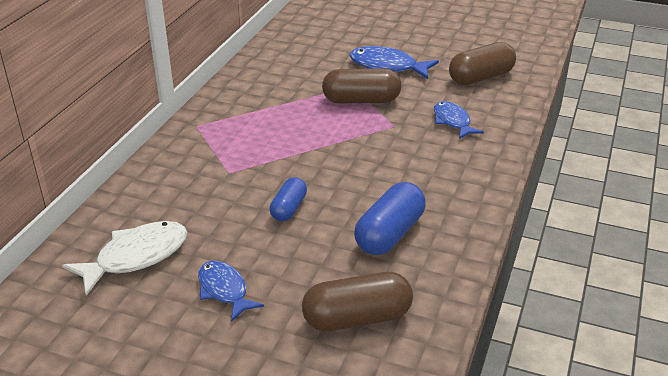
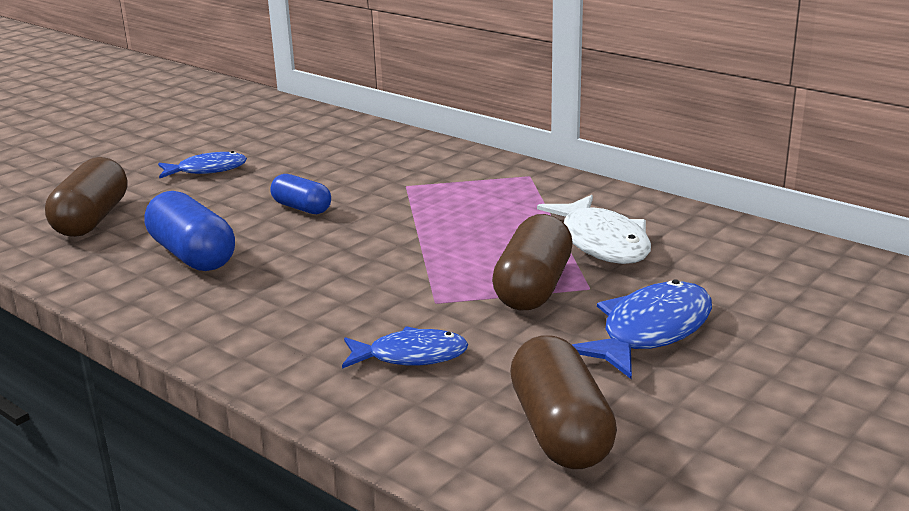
camera: 110 degrees right, 10 degrees down
(136, 257) = (298, 141): white fish -> white fish (602, 242)

